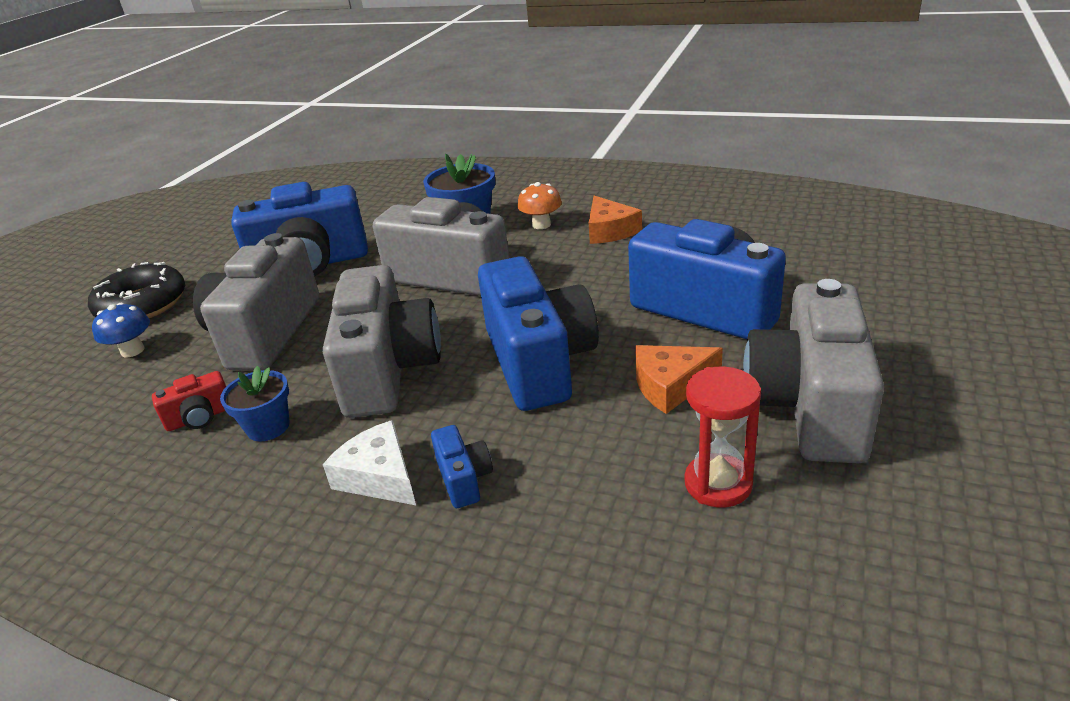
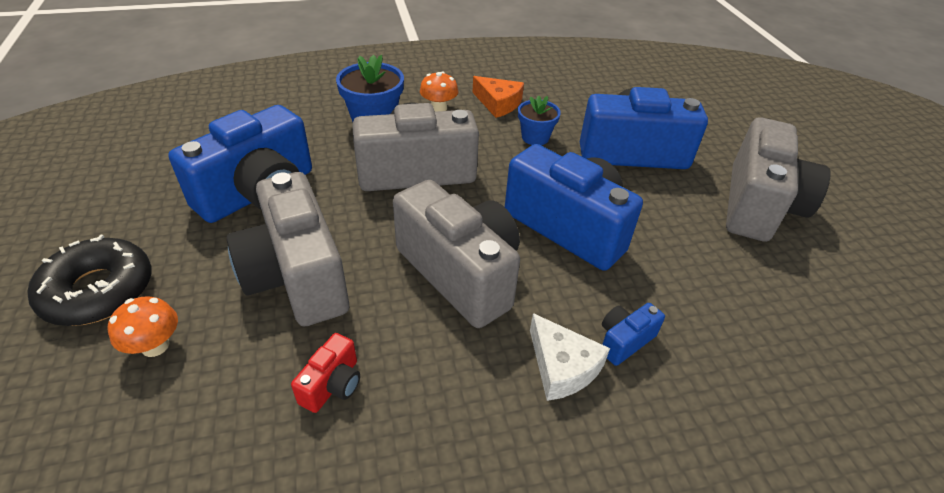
camera: 40 degrees left, 10 degrees up
(132, 350) = (155, 346): blue mushroom -> orange mushroom
(268, 427) = (414, 365): blue flower pot -> blue flower pot (535, 137)
(379, 476) = (562, 367): white cheese -> white cheese turned 135 degrees counterclockwise
(464, 479) = (624, 341): blue camera -> blue camera turned 75 degrees counterclockwise
(670, 385) = (672, 217): orange cheese -> none
(718, 484) = (770, 277): red hourglass -> none
(809, 406) = (758, 205): grey camera -> grey camera turned 135 degrees counterclockwise

